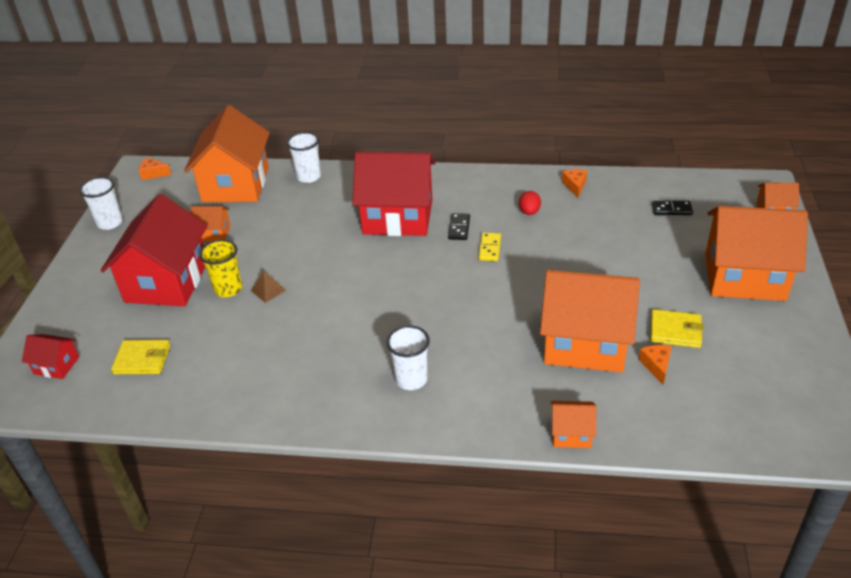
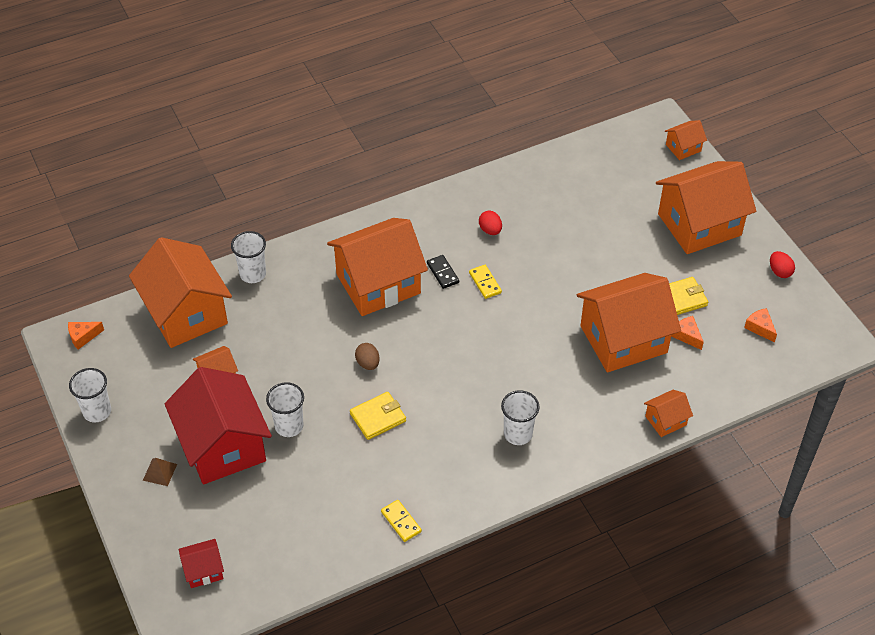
camera: 35 degrees left, 10 degrees up
(142, 359) = (277, 527): yellow wallet -> yellow wallet (378, 417)
(228, 289) = (289, 426): yellow cup -> white cup
(240, 404) = (401, 522): none -> yellow domino
(268, 290) = (327, 410): brown pyramid -> brown pyramid (159, 472)
(334, 269) = (368, 363): none -> brown egg
(398, 217) = (378, 284): red house -> orange house
(575, 186) = (508, 185): orange cheese -> orange cheese (760, 328)
(671, 209) = (604, 179): black domino -> none
(809, 348) = (779, 271): none -> red egg

